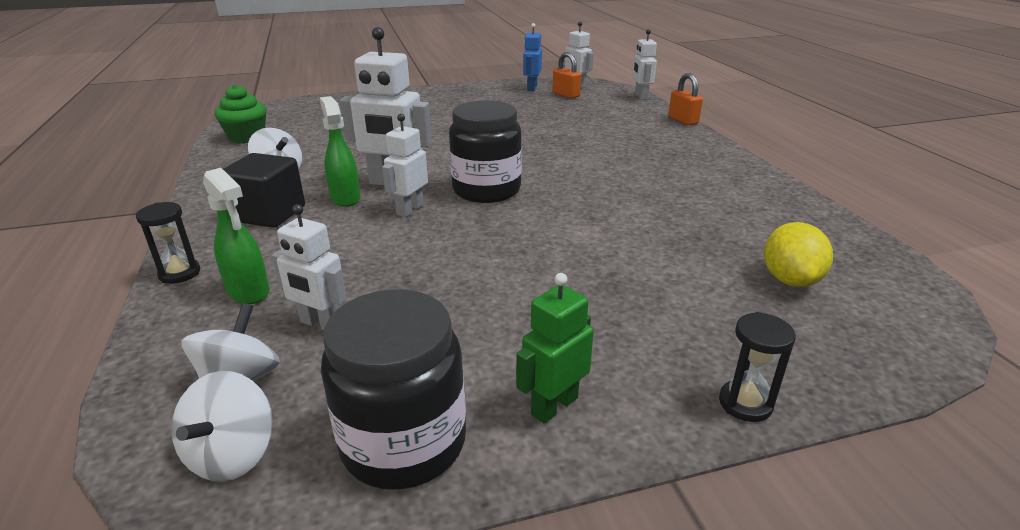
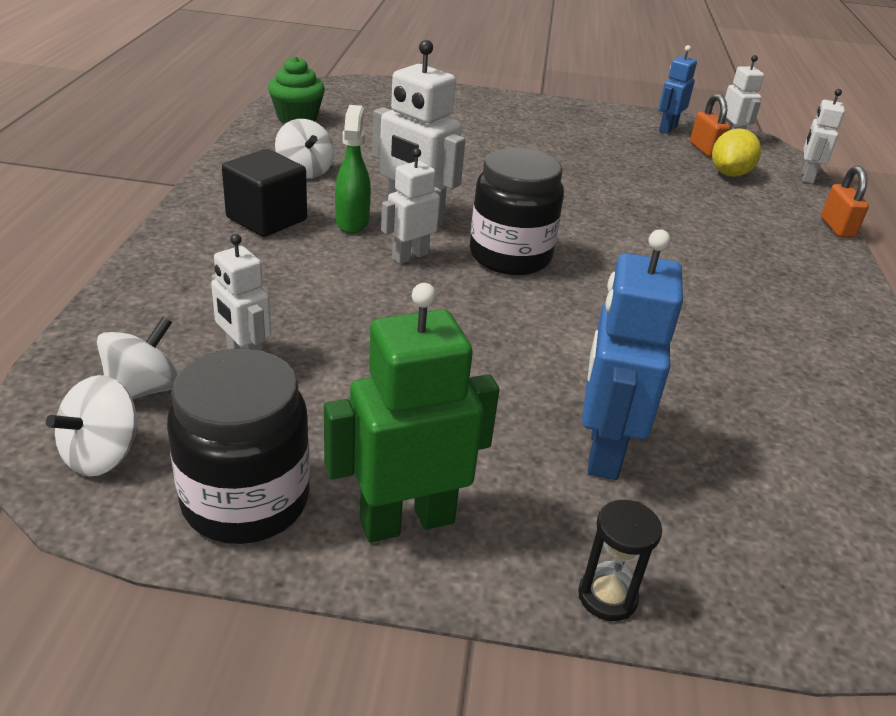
camera: 20 degrees right, 5 degrees up
(179, 273) = (151, 261): black hourglass -> none
(249, 292) = (200, 301): green spray bottle -> none
(554, 405) = (406, 520): green robot -> green robot, size x1.64
(656, 300) = (603, 450): none -> blue robot
(790, 280) = (789, 483): yellow lemon -> yellow lemon (730, 174)

